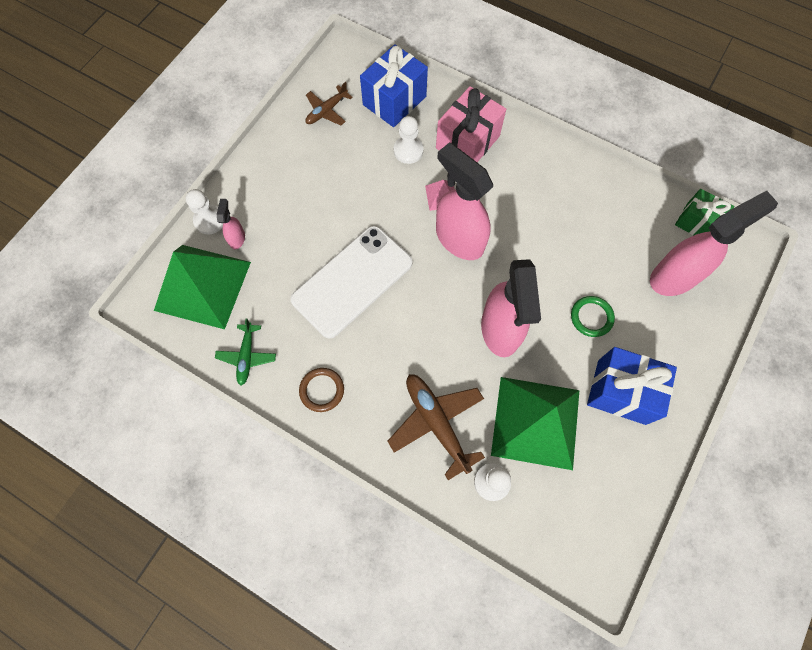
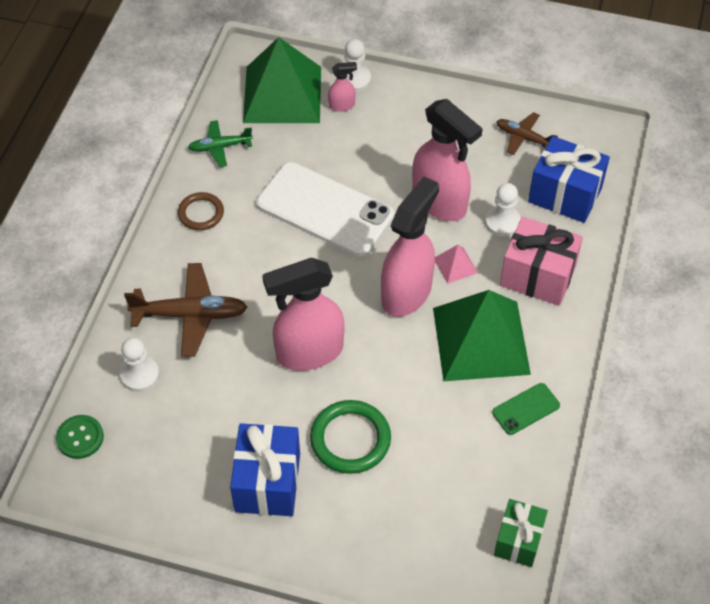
camera: 75 degrees right, 15 degrees down
(436, 423) = (190, 315): brown plane -> brown plane turned 45 degrees clockwise
(535, 422) = (212, 403): green pyramid -> green pyramid (480, 340)
(548, 551) = (80, 437): none -> green button
(587, 185) = (526, 409): none -> green phone
(591, 317) = (350, 439): green ring -> green ring, size x1.57
(675, 276) = (432, 523): pink spray bottle -> pink spray bottle (439, 202)

